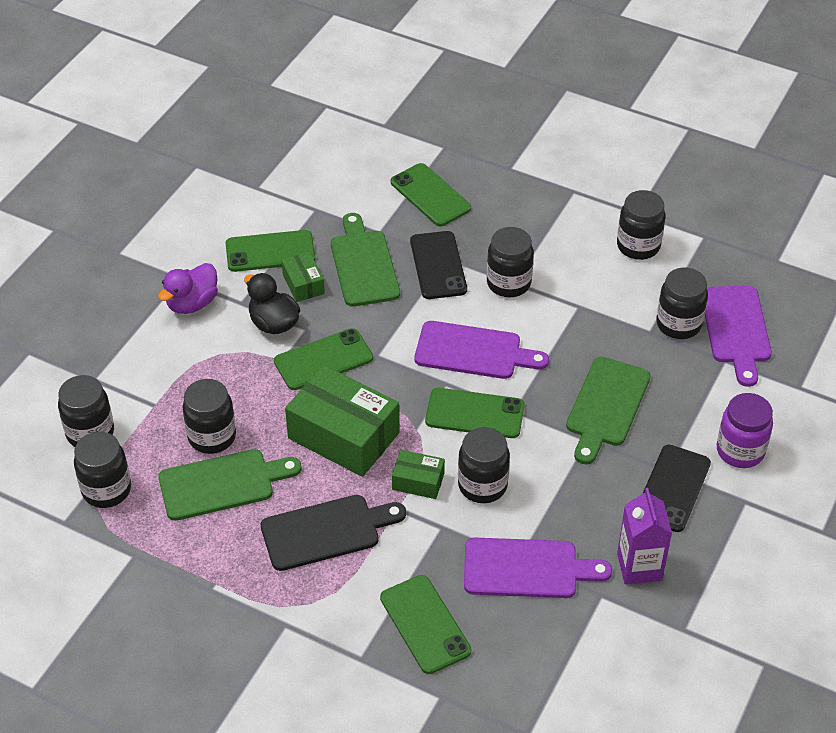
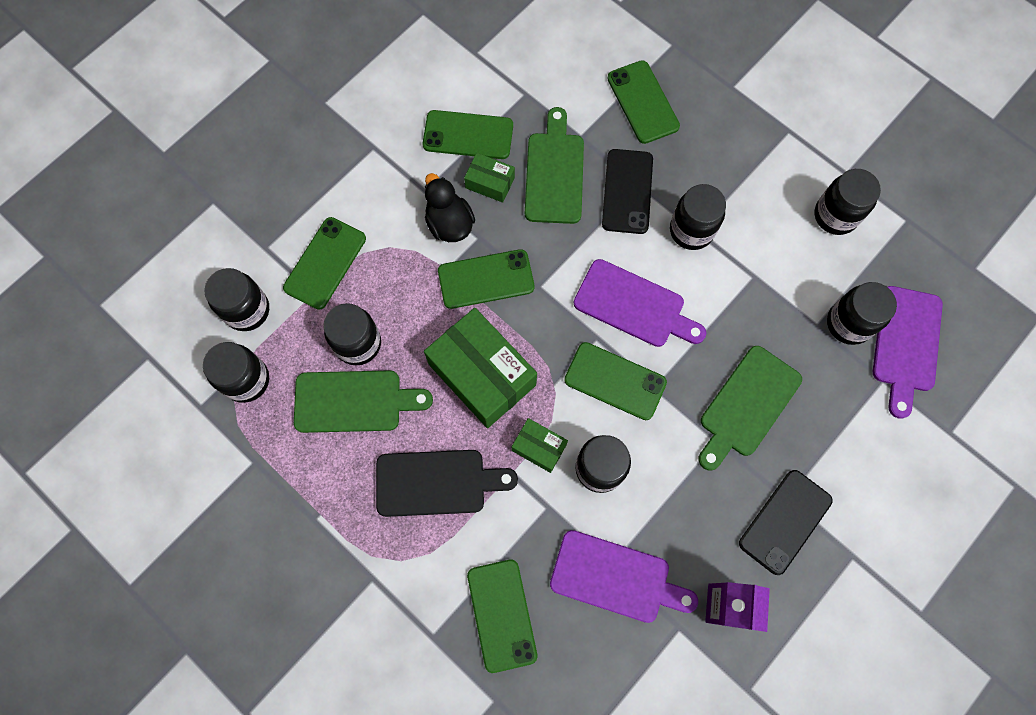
camera: 15 degrees right, 25 degrees up
(159, 379) = (325, 263): none -> green phone
(192, 303) = (378, 180): purple duck -> none
(303, 284) = (490, 183): green box -> green box turned 60 degrees counterclockwise
(740, 451) = (866, 494): purple jar -> none

